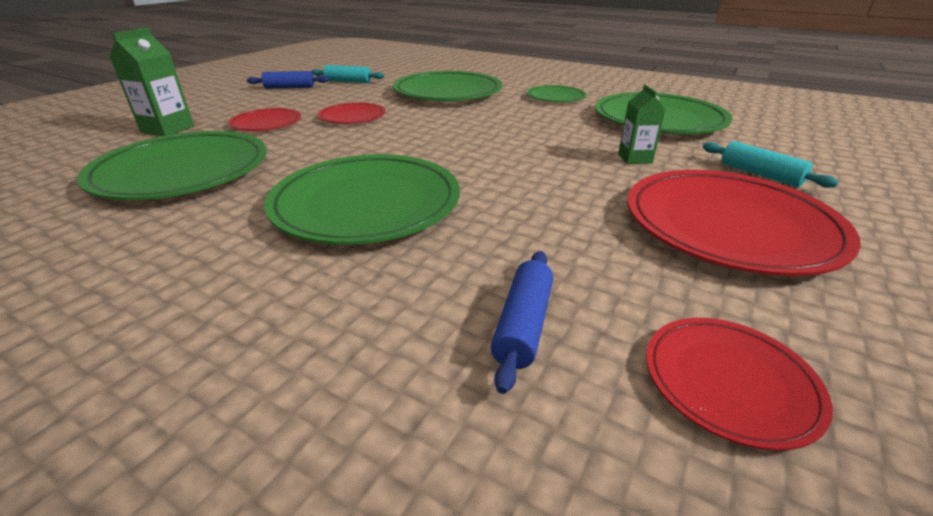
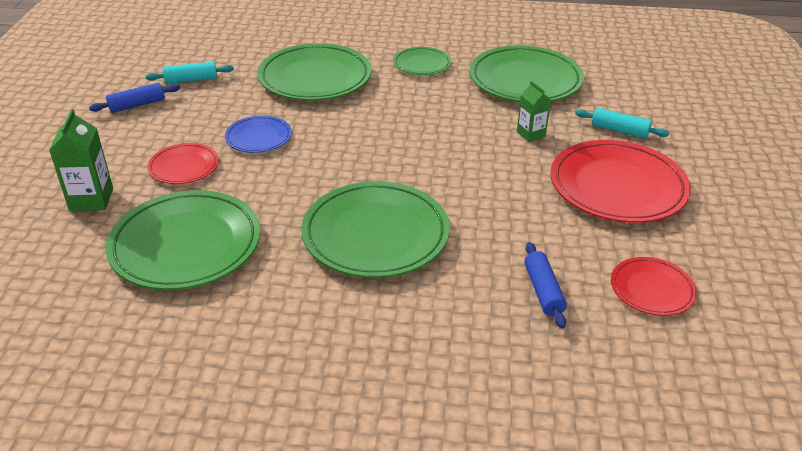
camera: 25 degrees left, 5 degrees up
(352, 117) = (258, 137): red plate -> blue plate

